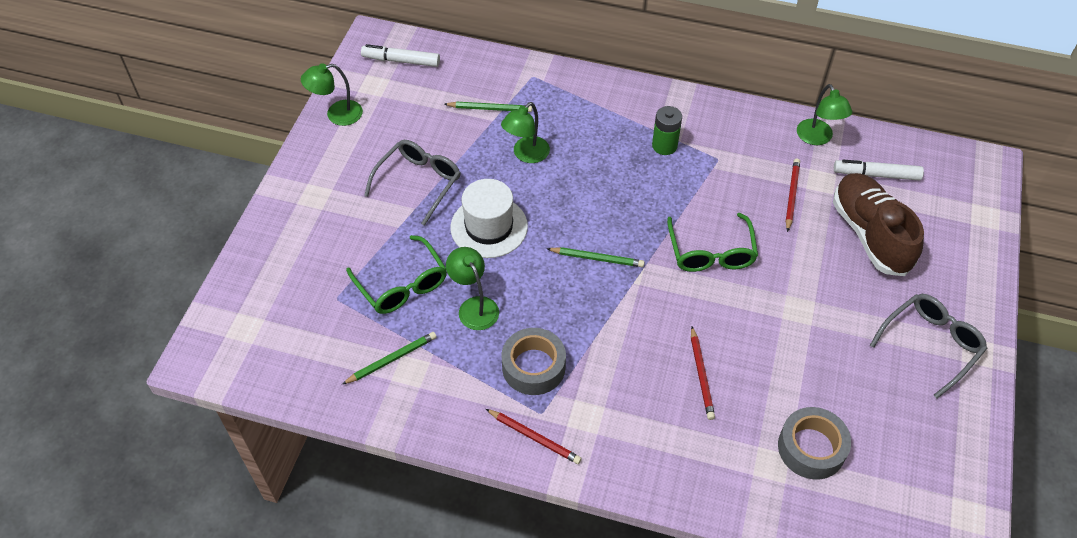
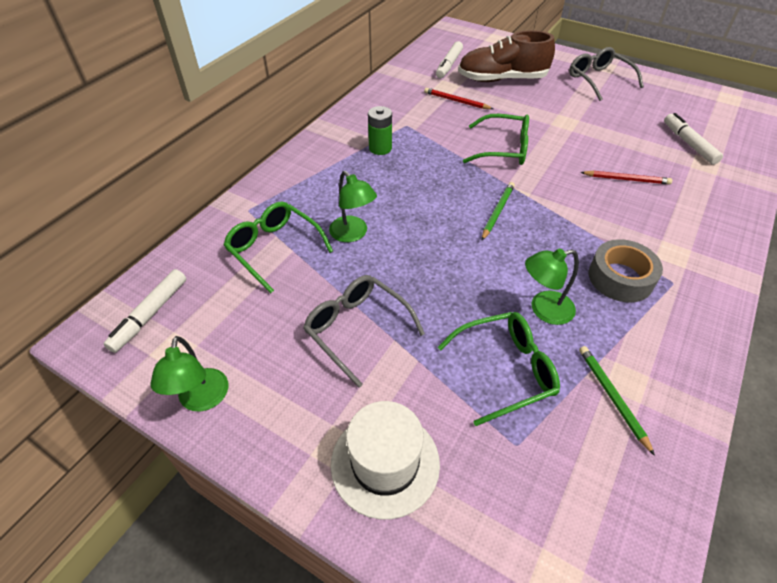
camera: 75 degrees left, 5 degrees down
(489, 227) = (440, 279): white hat -> white hat (385, 463)
(490, 108) = (275, 249): green pencil -> green glasses
(534, 437) = (702, 292): red pencil -> none
(811, 448) = (688, 144): grey tape -> white marker
(817, 138) = (405, 78): green lamp -> none

